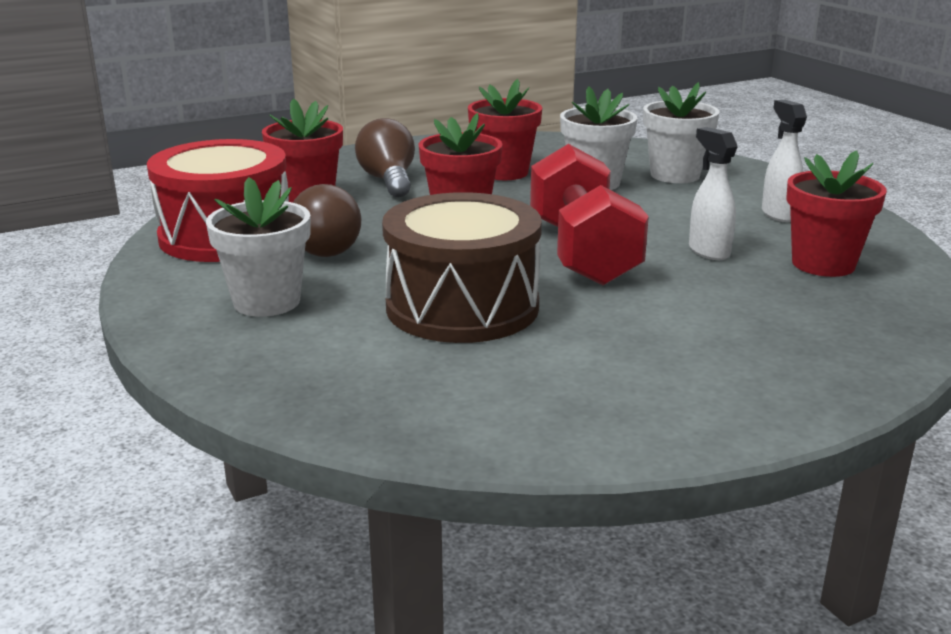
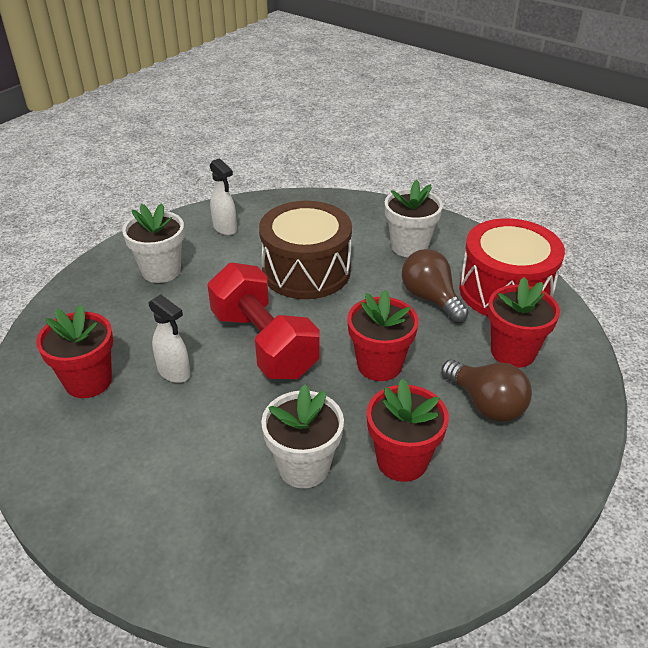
camera: 155 degrees right, 15 degrees up
(675, 175) = (229, 518): white flower pot -> white flower pot (161, 271)
(778, 214) = (118, 456): white spray bottle -> white spray bottle (225, 228)

